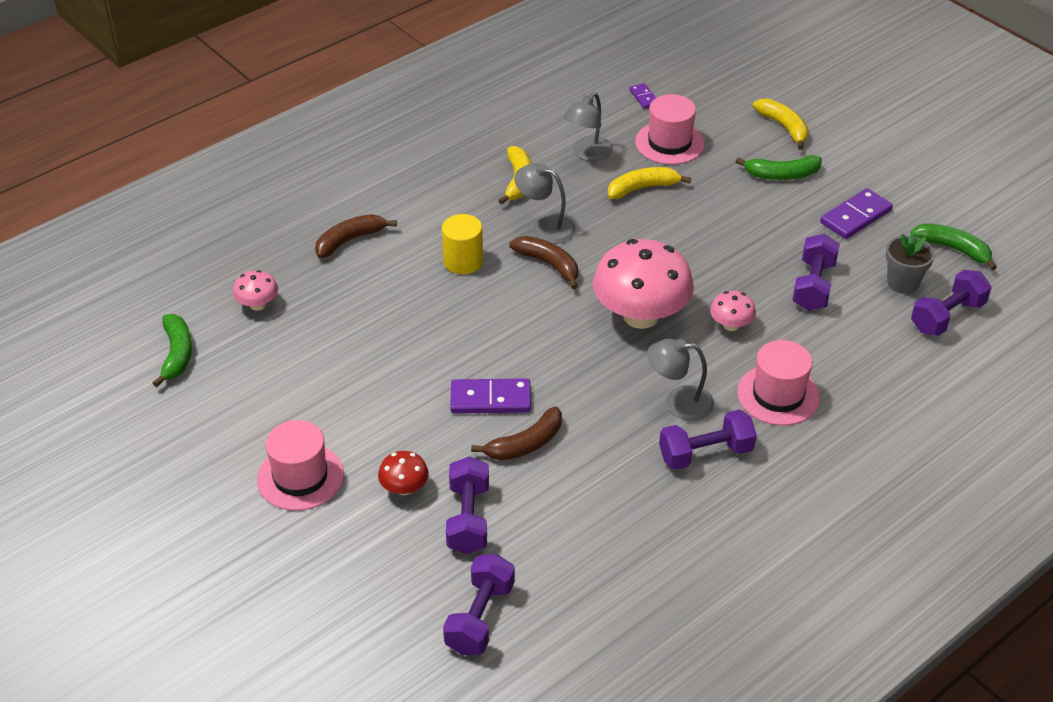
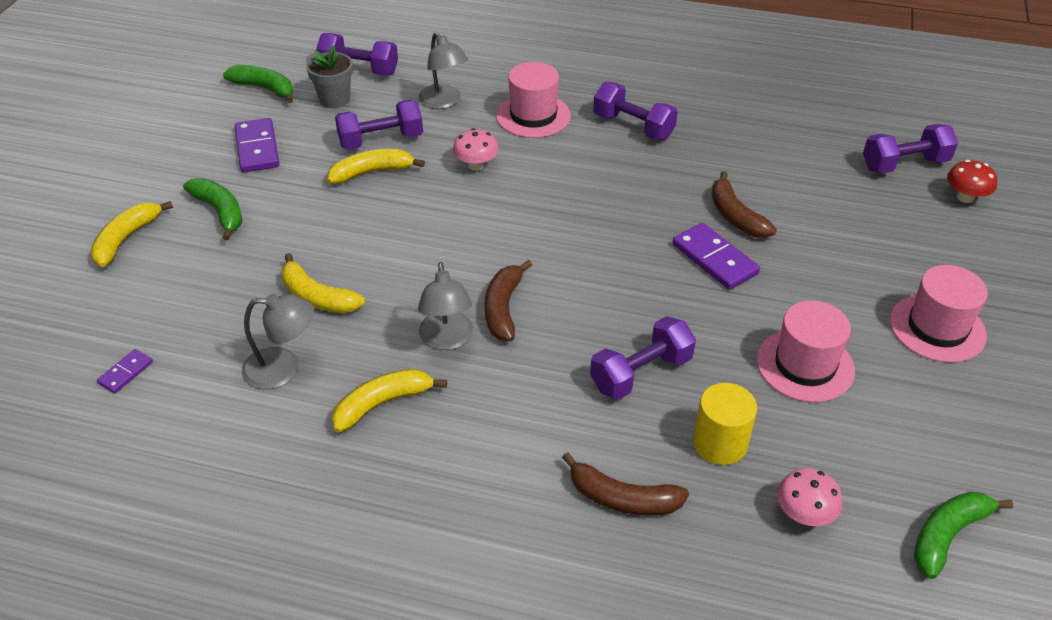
camera: 125 degrees left, 0 degrees up
(404, 488) = (862, 259): red mushroom -> red mushroom (965, 197)
(463, 261) = (560, 375): yellow cylinder -> yellow cylinder (720, 443)
(468, 518) = (840, 210): purple dumbbell -> purple dumbbell (641, 373)
(525, 444) = (735, 216): brown banana -> brown banana turned 135 degrees counterclockwise
(640, 316) = (516, 218): pink mushroom -> none
(669, 143) = (214, 311): pink hat -> pink hat (805, 365)
(679, 402) = (596, 158): grey lamp -> grey lamp (444, 102)
(770, 264) = (372, 172): none -> yellow banana
(856, 217) = (257, 148): purple domino -> purple domino turned 60 degrees clockwise
(953, 249) = (265, 88): green banana -> green banana turned 120 degrees clockwise

